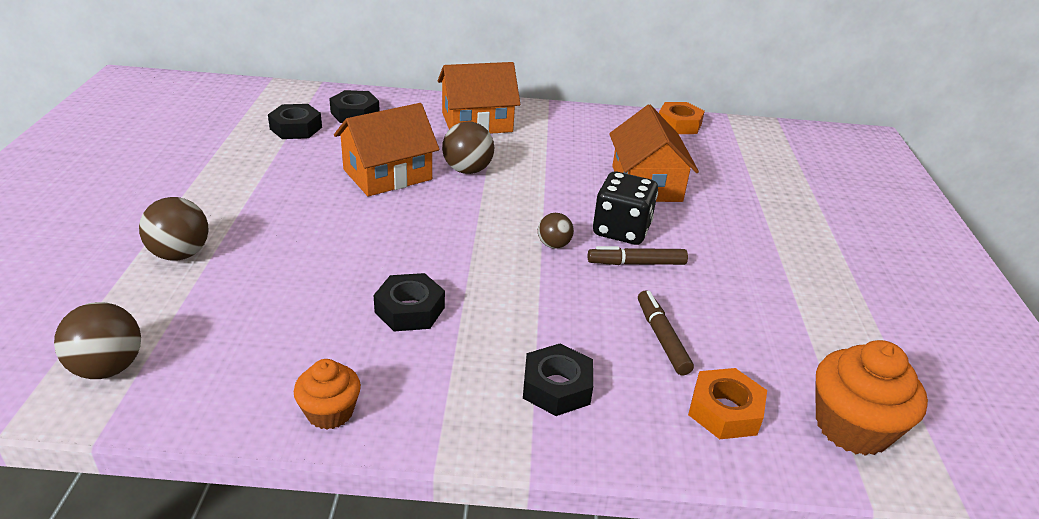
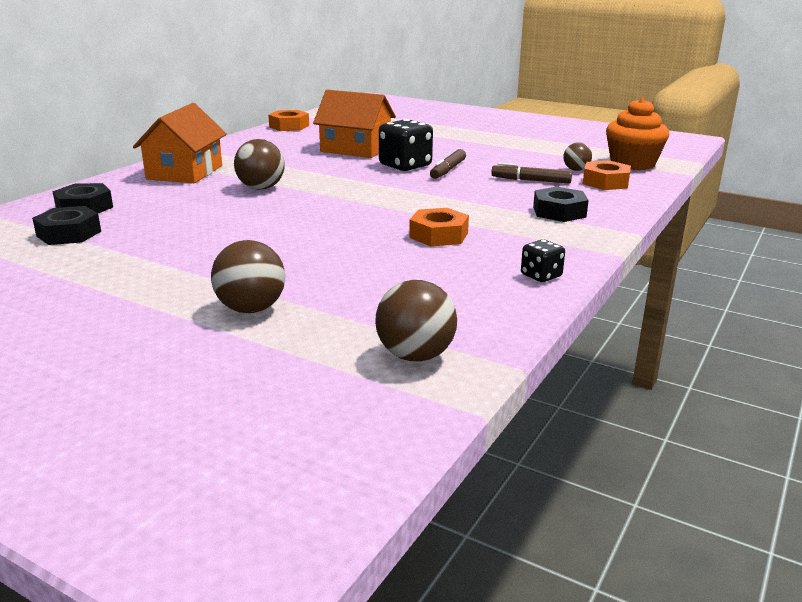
camera: 60 degrees left, 10 degrees down
(330, 412) = (541, 276): orange cupcake -> black dice
(387, 174) = (225, 213): orange house -> none
(410, 310) = (439, 235): black nut -> orange nut
(554, 245) = (402, 184): brown ball -> brown ball (576, 170)

